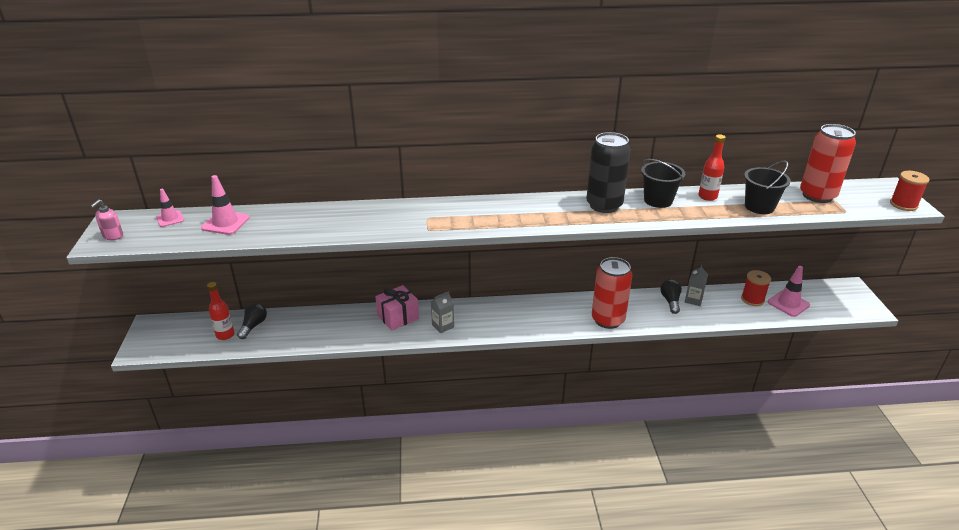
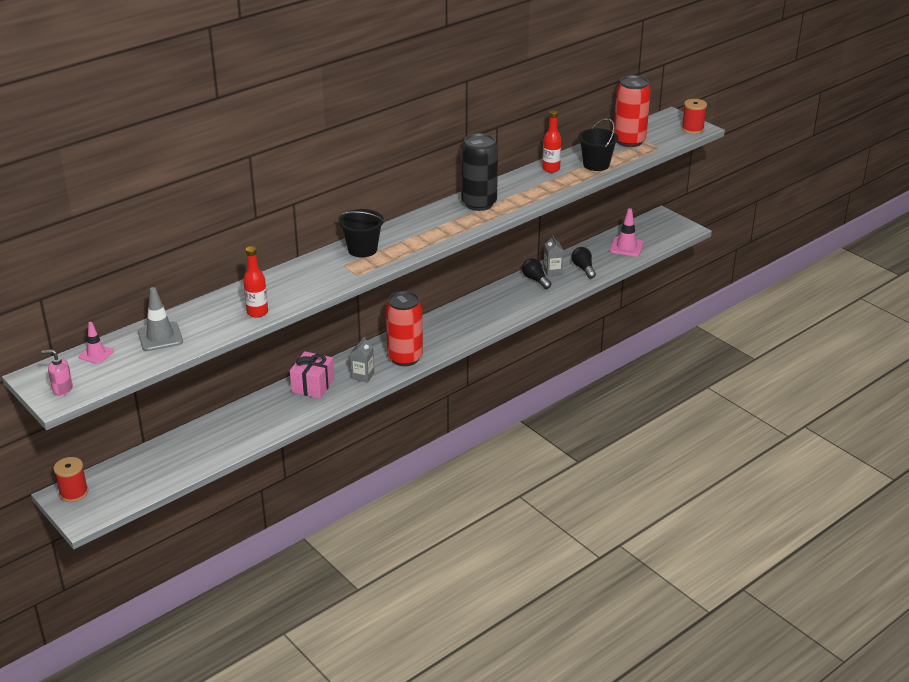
camera: 35 degrees left, 0 degrees up
(113, 236) = (62, 389): pink soap dispenser -> pink soap dispenser turned 105 degrees clockwise
(225, 223) = (160, 337): pink traffic cone -> grey traffic cone
(225, 335) = (159, 469): red bottle -> red bottle (257, 312)
(253, 326) = (178, 450): black light bulb -> black light bulb (583, 268)
(608, 320) = (499, 314): red can -> red can (405, 358)
(658, 200) = (516, 185): black bucket -> black bucket (362, 249)
(752, 299) = (597, 254): red spool -> red spool (74, 493)

